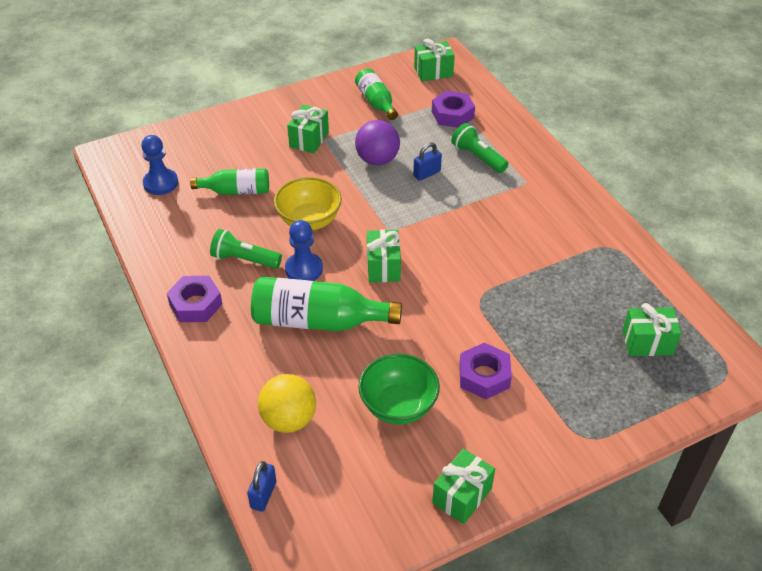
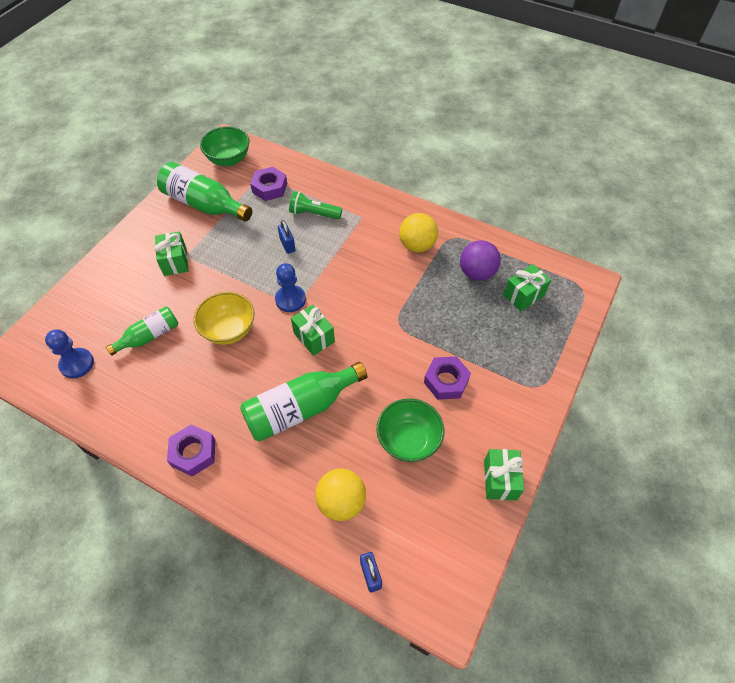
camera: 35 degrees left, 10 degrees up
(244, 259) = (203, 391): green flashlight -> none
(304, 269) = (256, 373): blue pawn -> blue pawn (290, 299)
(376, 102) = (204, 204): green bottle -> green bottle, size x1.67
(377, 160) = (242, 252): purple ball -> purple ball (477, 273)
(427, 173) = (287, 245): blue padlock -> blue padlock turned 45 degrees counterclockwise
(433, 72) = (229, 159): green gift -> green bowl
(564, 236) = (417, 245): none -> yellow ball

